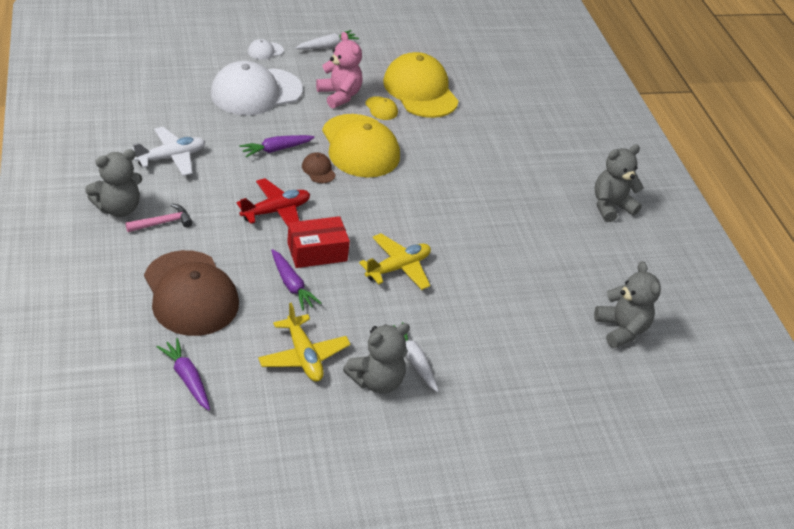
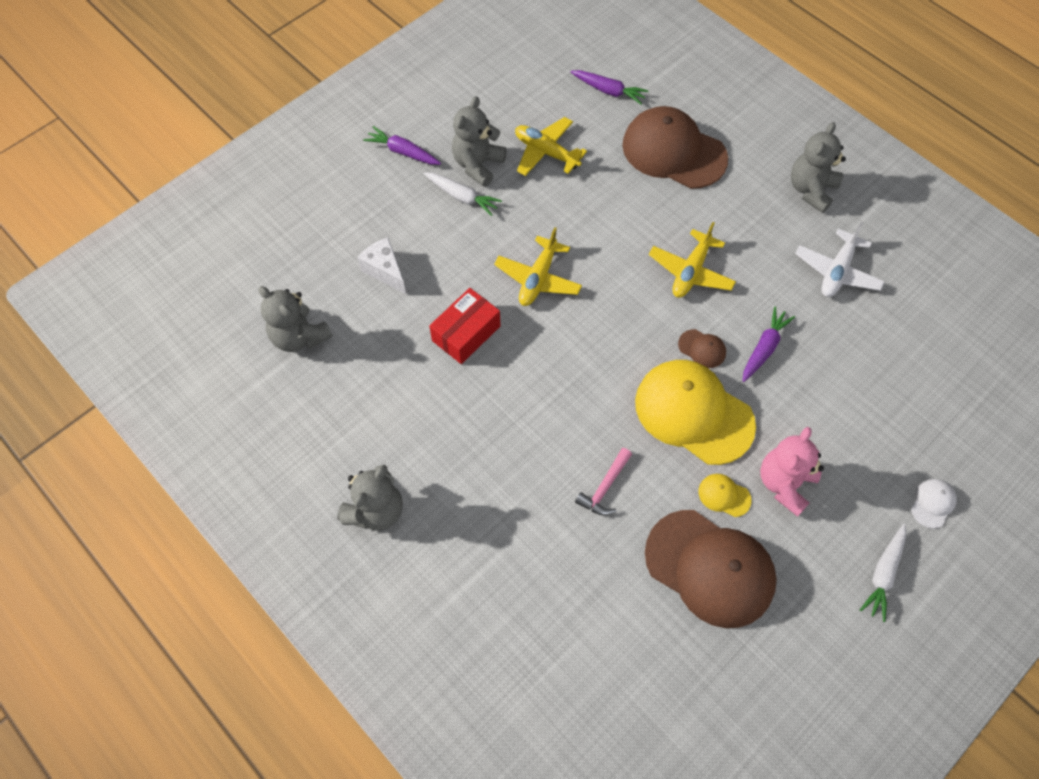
camera: 155 degrees right, 20 degrees up
(162, 223) = (763, 199): pink hammer -> pink hammer (604, 487)
(256, 92) = (867, 420): white cap -> none
(276, 211) = (691, 271): red plane -> yellow plane
(291, 285) = (609, 206): purple carrot -> purple carrot (403, 152)
(317, 252) = (618, 250): red box -> red box (466, 333)
(339, 95) = (784, 483): pink teddy bear -> pink teddy bear turned 90 degrees clockwise
(420, 90) = (710, 568): yellow cap -> brown cap
(522, 339) = (385, 271): none -> white cheese

